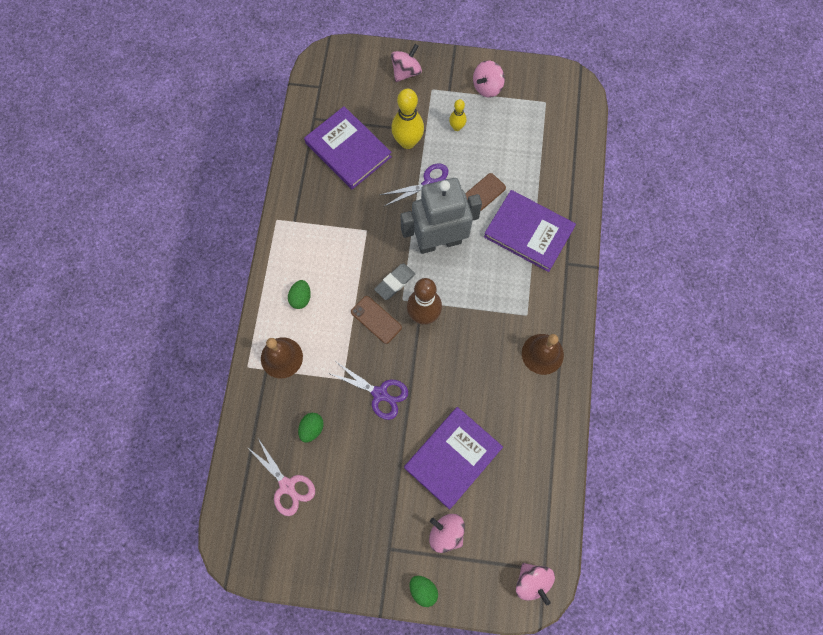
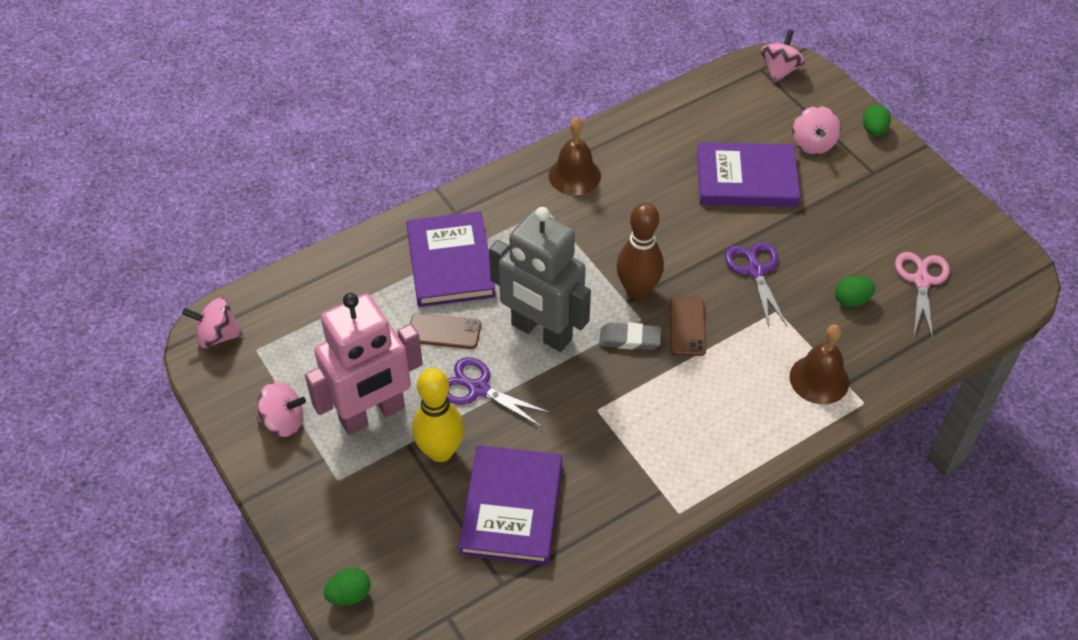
camera: 130 degrees left, 20 degrees down
(301, 298) = (740, 412): green egg -> green egg (349, 595)
(406, 72) = (334, 528): pink spinning top -> pink spinning top (217, 336)
(457, 127) = (372, 414): yellow bowling pin -> pink robot

